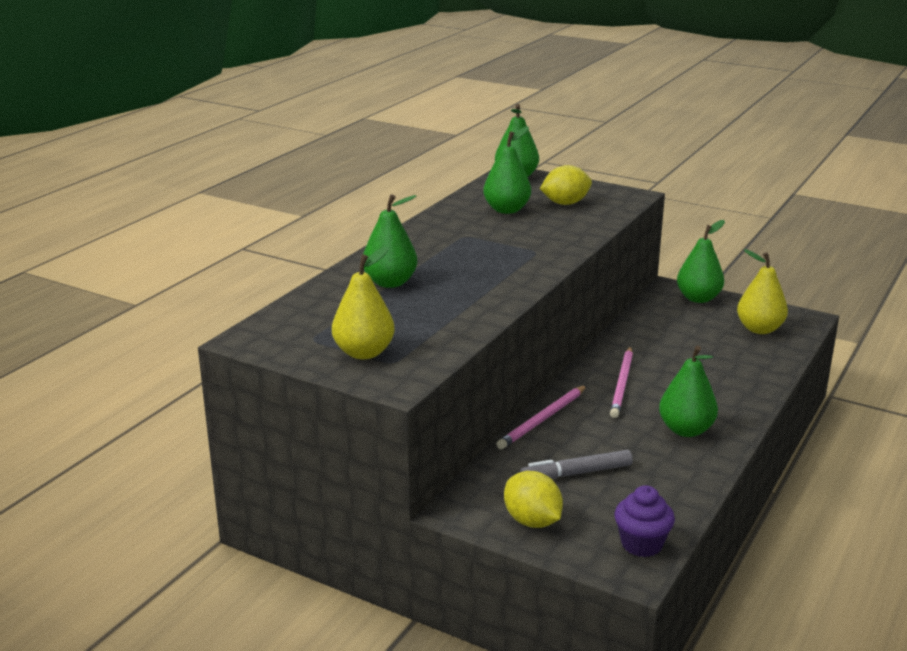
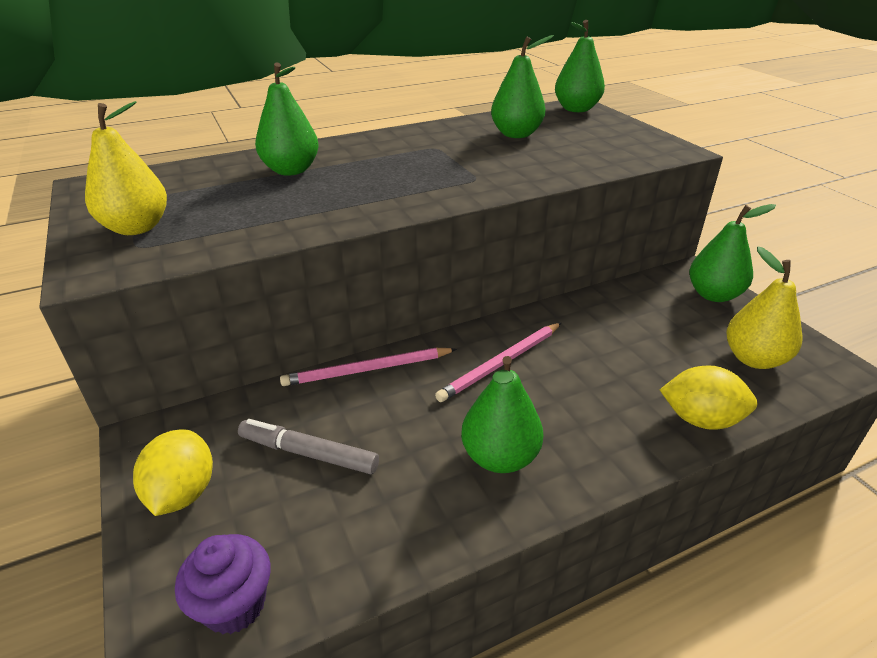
camera: 35 degrees right, 10 degrees up
(565, 203) = (587, 141): yellow lemon -> yellow lemon (700, 419)

